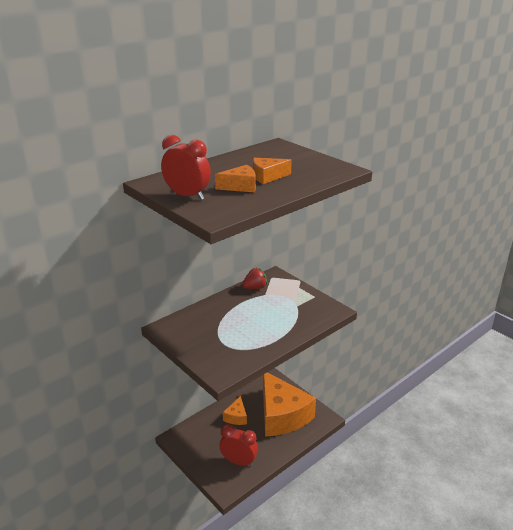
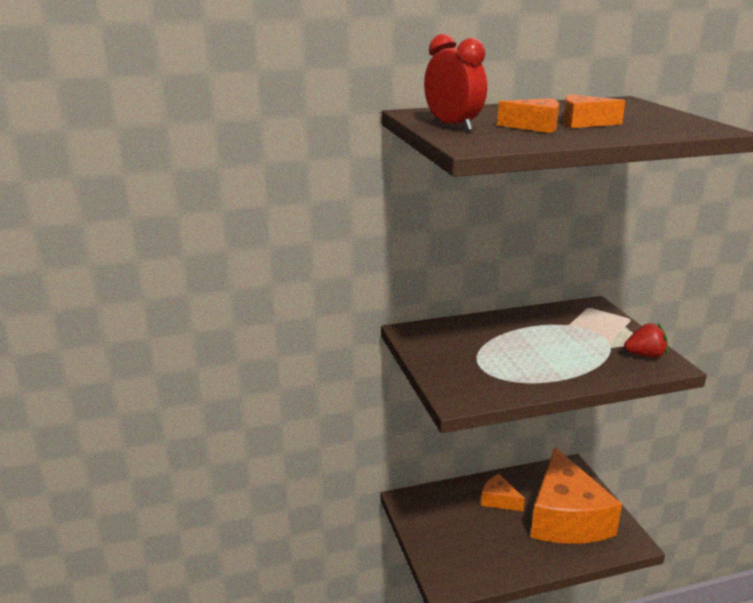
camera: 25 degrees right, 5 degrees down
(236, 417) = (499, 500): orange cheese -> orange cheese turned 90 degrees clockwise
(239, 461) = (479, 557): red clock -> none
(255, 287) = (558, 314): red strawberry -> red strawberry (645, 355)

